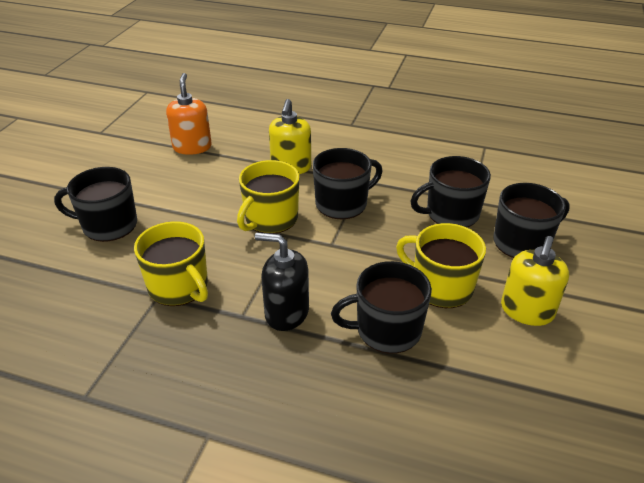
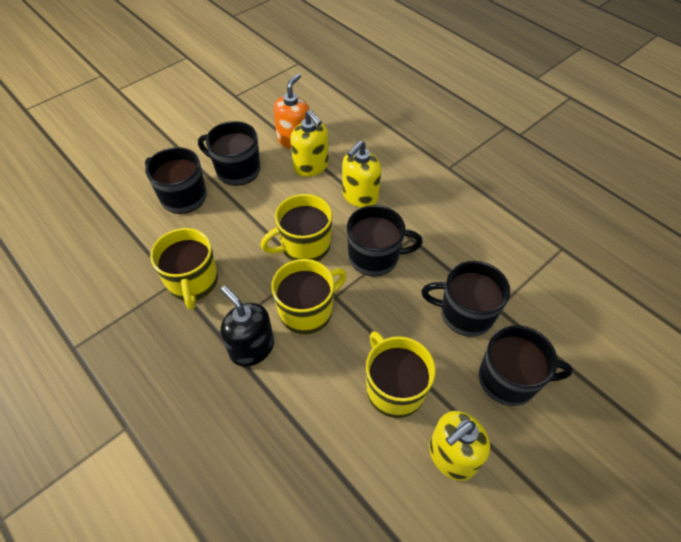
camera: 30 degrees right, 15 degrees up
(225, 160) = (311, 166): none -> yellow soap dispenser
(315, 264) = (307, 311): none -> yellow mug
(387, 330) = (316, 407): black mug -> black mug (237, 170)

